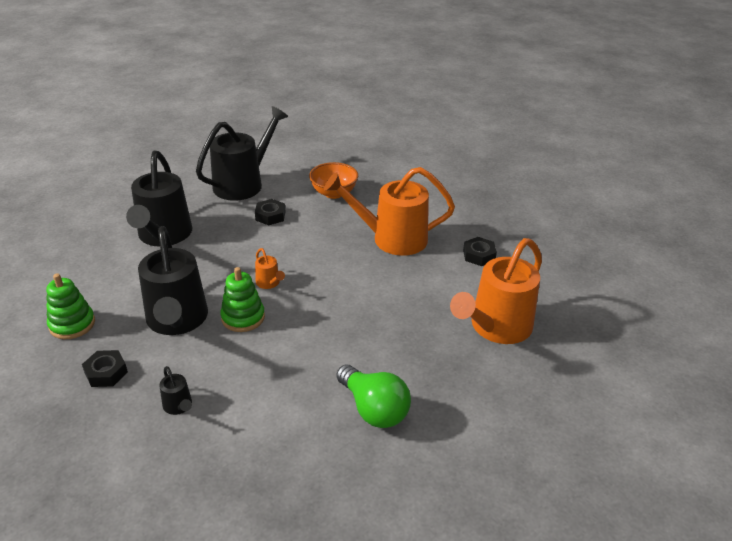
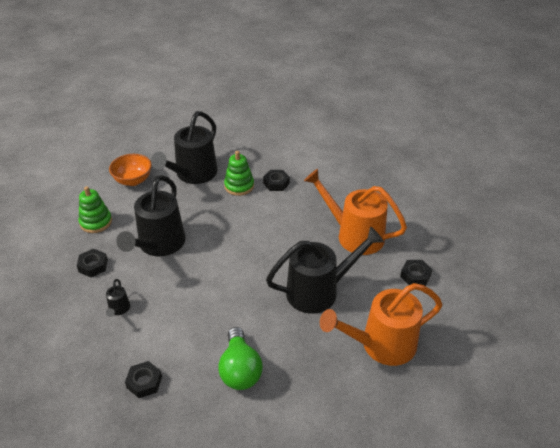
camera: 30 degrees right, 5 degrees up
(243, 317) = (202, 259): green stacking toy -> green stacking toy (239, 186)
(244, 183) = (276, 149): black watering can -> black watering can (319, 291)
(269, 283) = (237, 239): orange watering can -> none
(273, 469) = (144, 382): none -> black nut
(334, 193) = (337, 179): orange bowl -> orange bowl (133, 180)

